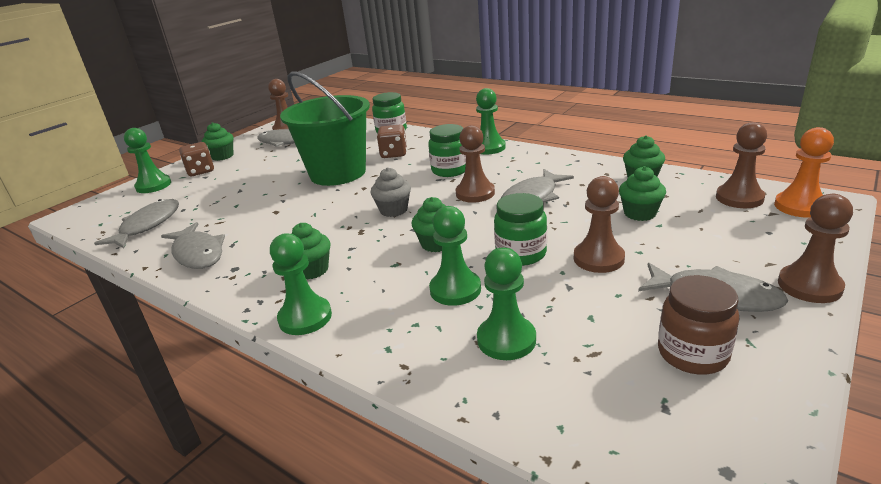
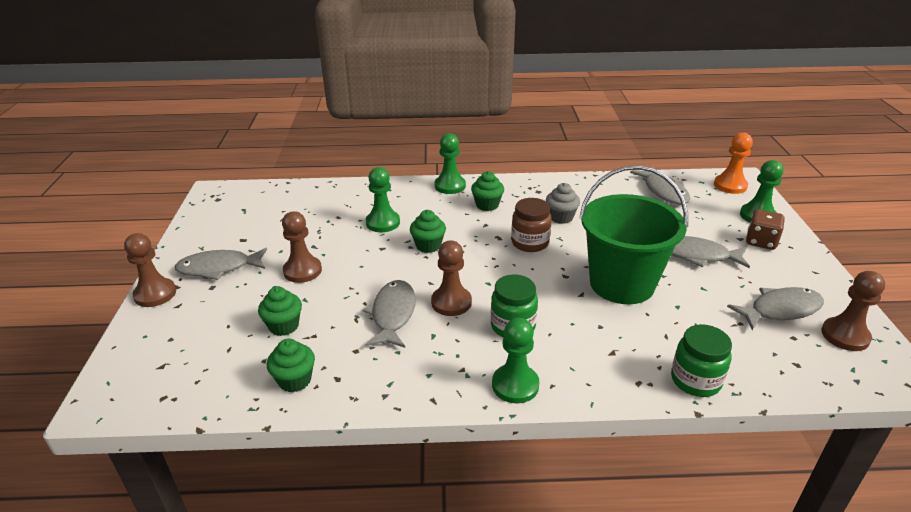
camera: 140 degrees right, 5 degrees up
(198, 253) = (581, 190): grey fish -> grey fish (697, 255)
(222, 156) = (793, 265): green cupcake -> none
(393, 210) = (500, 261): grey cupcake -> grey cupcake (561, 217)
(394, 154) = (614, 333): brown dice -> none
(506, 340) = (332, 210): green pawn -> none
(521, 254) = (360, 257): green jar -> none
(692, 354) = (232, 233): brown jar -> brown jar (530, 243)
(739, 198) = (189, 379): brown pawn -> none
(800, 206) = (131, 384): orange pawn -> orange pawn (730, 185)

